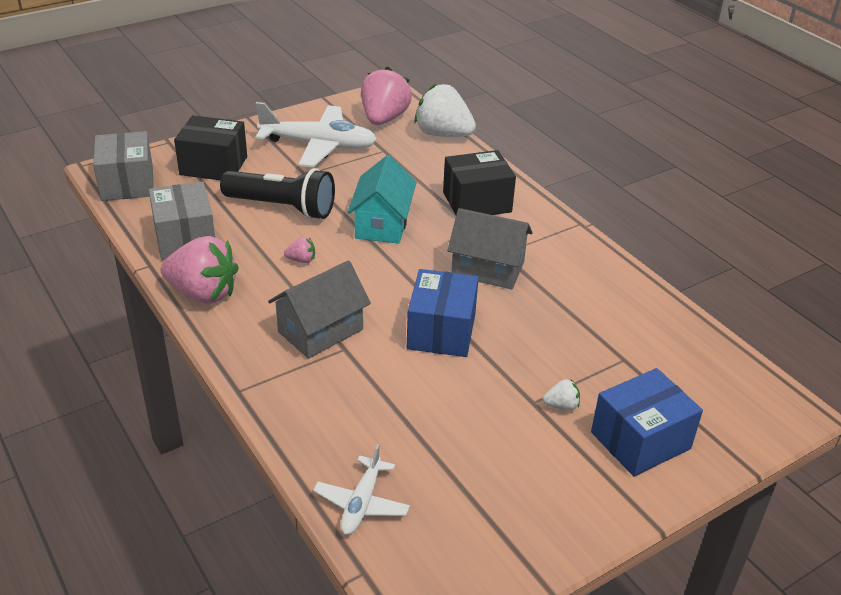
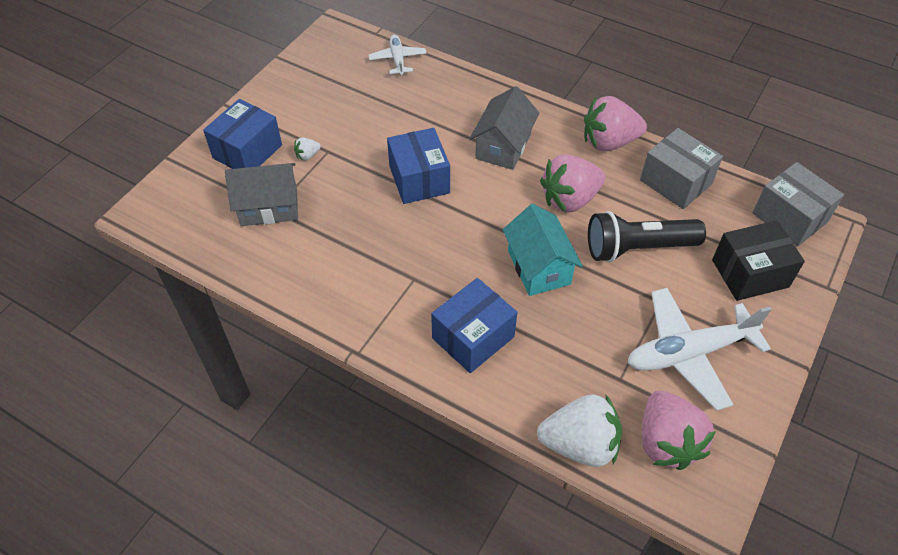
camera: 155 degrees right, 15 degrees up
(301, 260) = (570, 199): pink strawberry -> pink strawberry, size x2.37
(477, 202) = (473, 337): black box -> blue box
(488, 269) = (417, 254): grey house -> grey house (269, 207)

